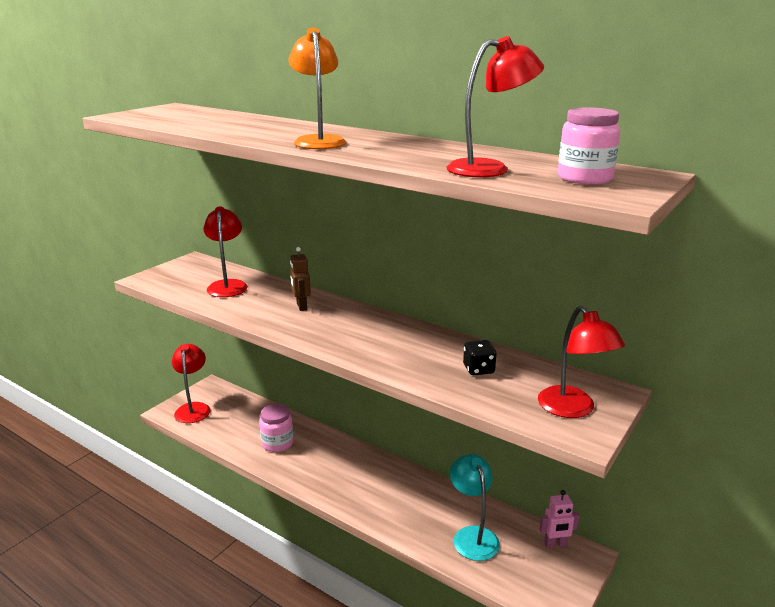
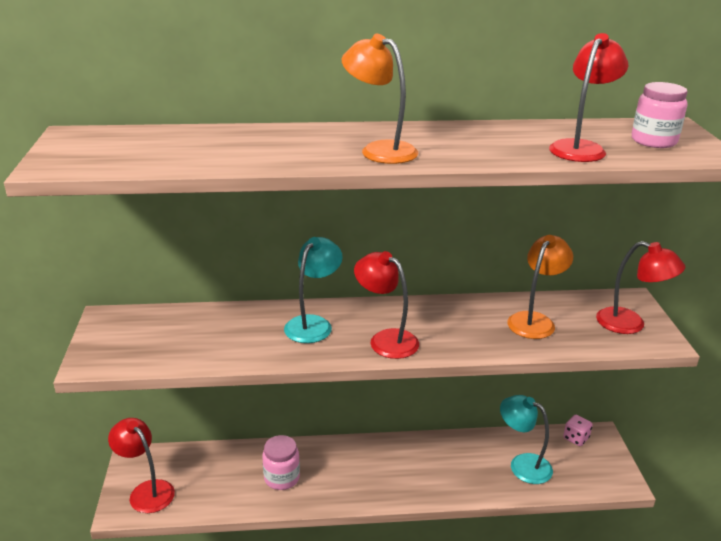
camera: 40 degrees left, 5 degrees up
(228, 285) = (201, 331): red lamp -> red lamp (386, 339)
(301, 306) = (313, 324): brown robot -> turquoise lamp
(478, 369) = (535, 320): black dice -> orange lamp
(555, 544) = (576, 438): pink robot -> pink dice

